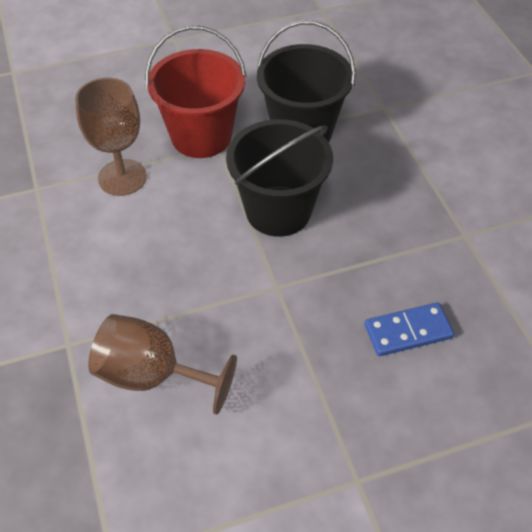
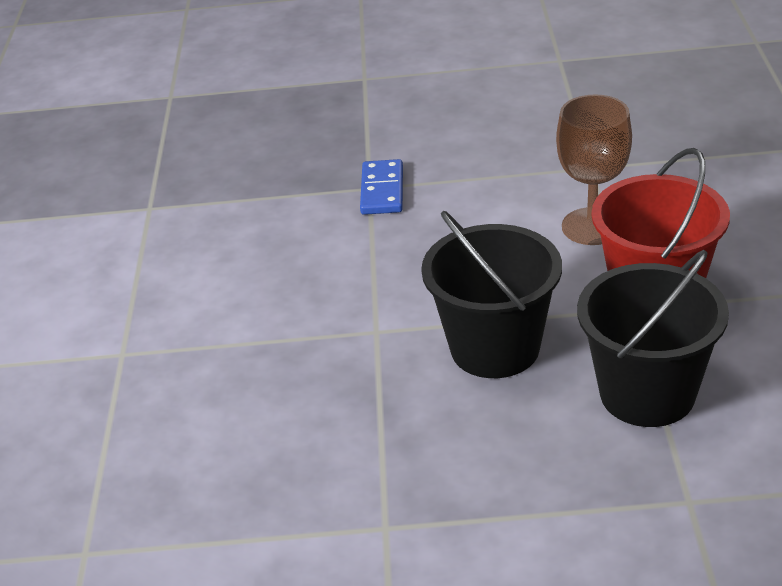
camera: 110 degrees right, 15 degrees down
(152, 375) = (308, 236): brown goblet -> none
(408, 331) = (263, 429): blue domino -> blue domino (382, 190)

